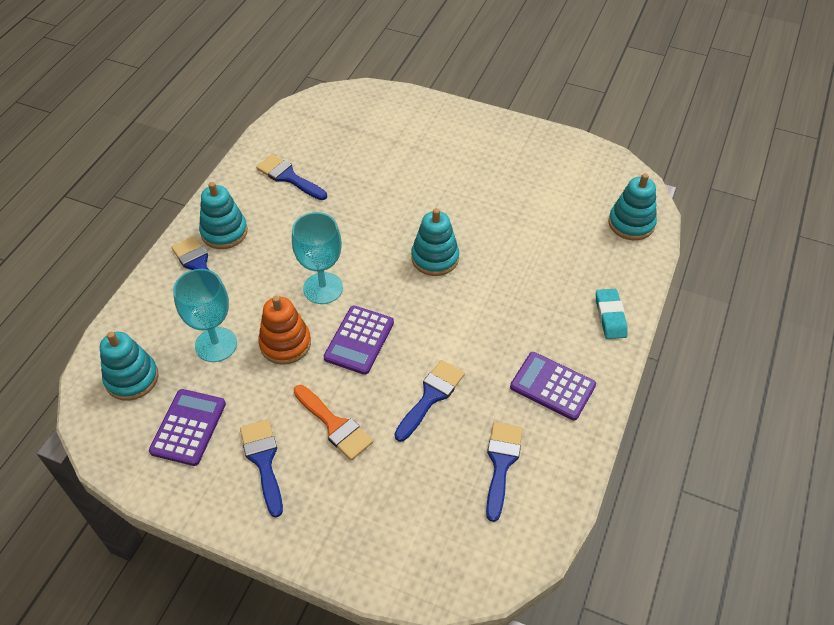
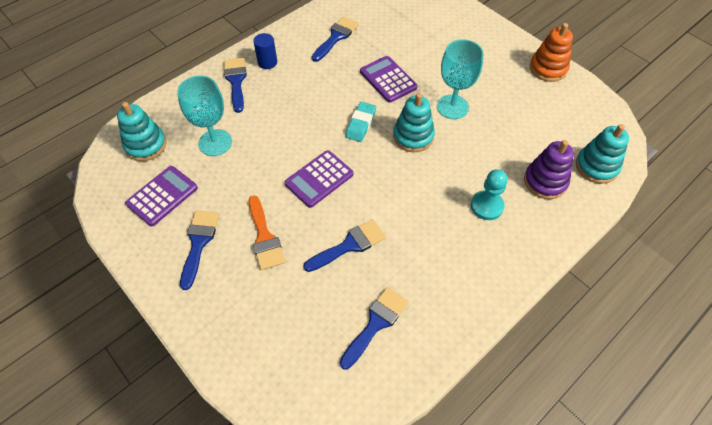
camera: 25 degrees right, 5 degrees up
(224, 232) = (267, 62): turquoise stacking toy -> blue cylinder
(285, 343) = (264, 160): orange stacking toy -> orange stacking toy (548, 68)
(289, 177) = (336, 37): blue brush -> blue brush turned 60 degrees clockwise
(323, 288) = (314, 129): turquoise goblet -> turquoise goblet (452, 107)
(547, 302) = (487, 206): none -> turquoise pawn
(552, 386) = (453, 277): purple calculator -> purple calculator (388, 79)
(591, 256) = (545, 181): none -> purple stacking toy
(610, 316) = (535, 238): turquoise eraser -> turquoise eraser (360, 124)

